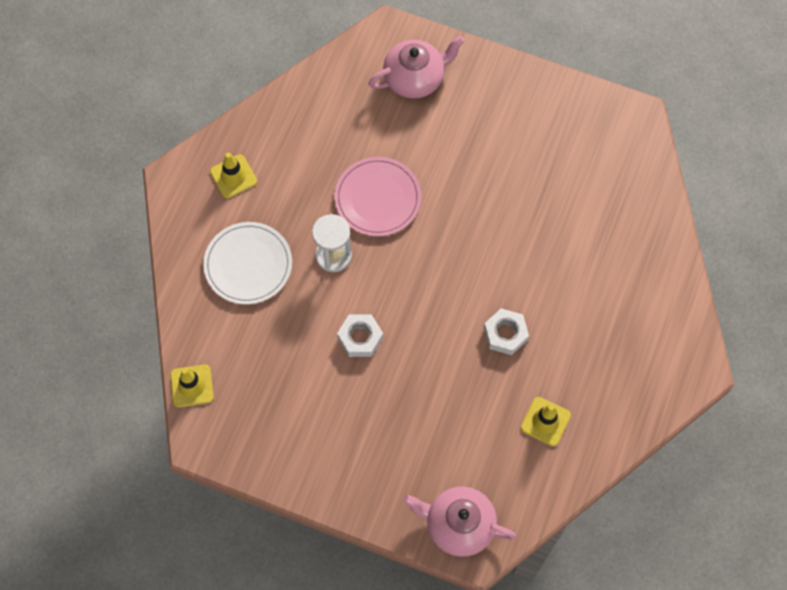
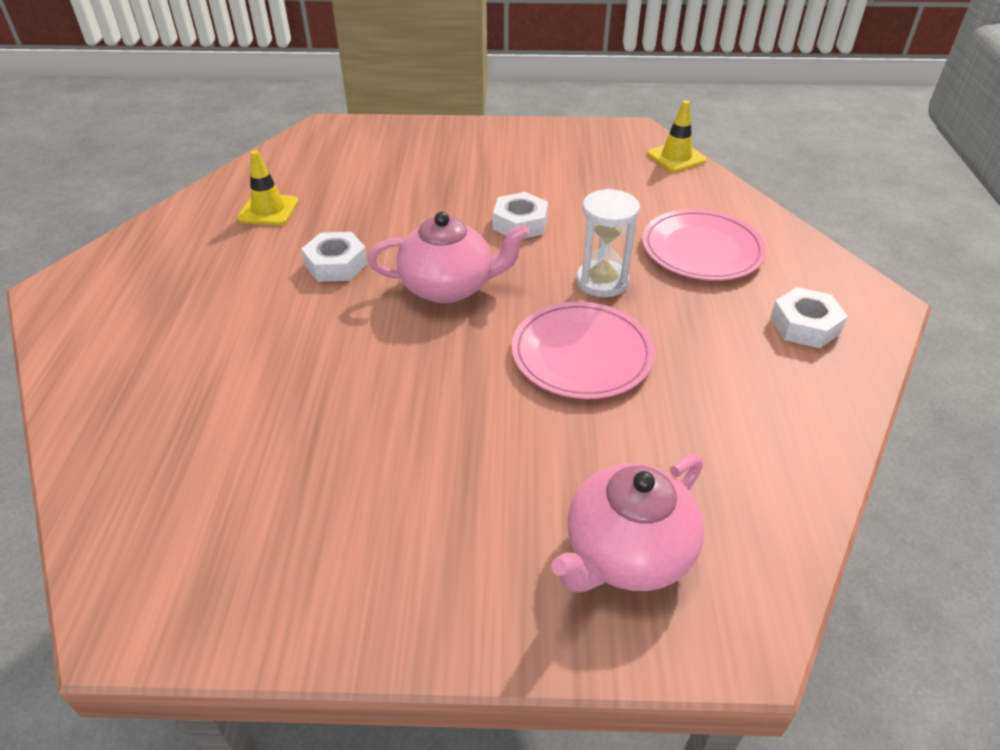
camera: 160 degrees right, 25 degrees down
(233, 176) = (805, 325): yellow traffic cone -> white nut
(248, 264) = (702, 249): white plate -> pink plate
(458, 525) = (349, 135): pink teapot -> pink teapot (449, 287)

